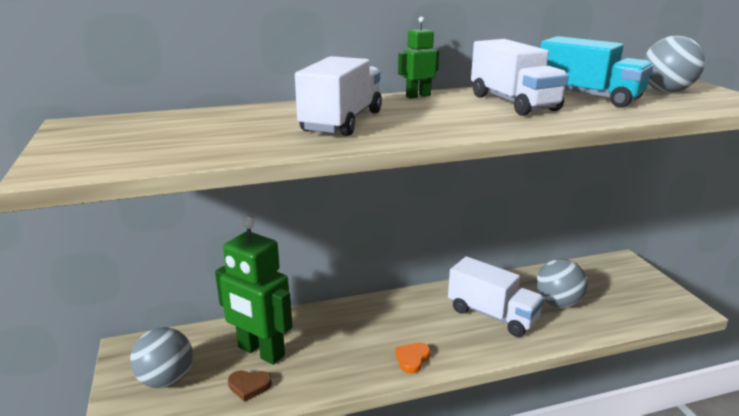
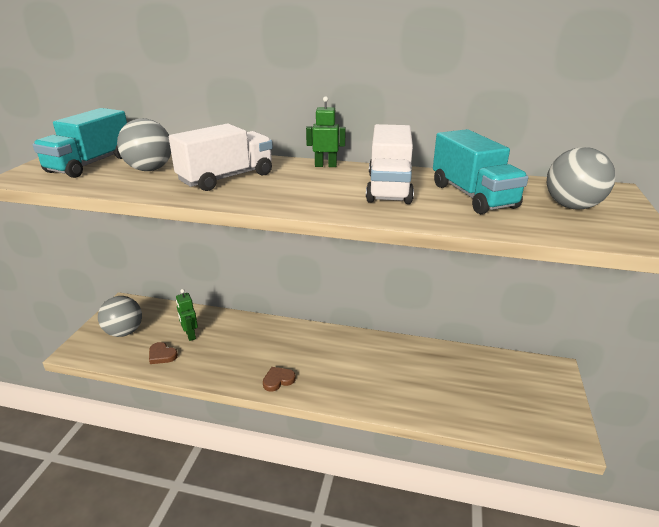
camera: 30 degrees right, 5 degrees up
(134, 138) = (90, 164): none -> turquoise truck
(260, 352) = (190, 335): green robot -> green robot, size x0.49
(412, 359) = (278, 380): orange heart -> brown heart
(492, 315) = (374, 371): white truck -> none
(558, 303) = (443, 383): grey ball -> grey ball (149, 169)

